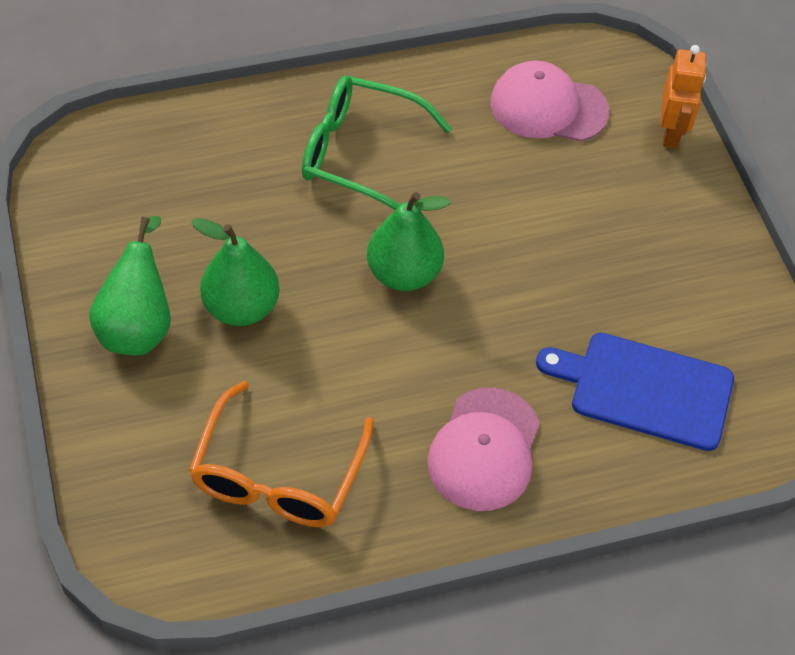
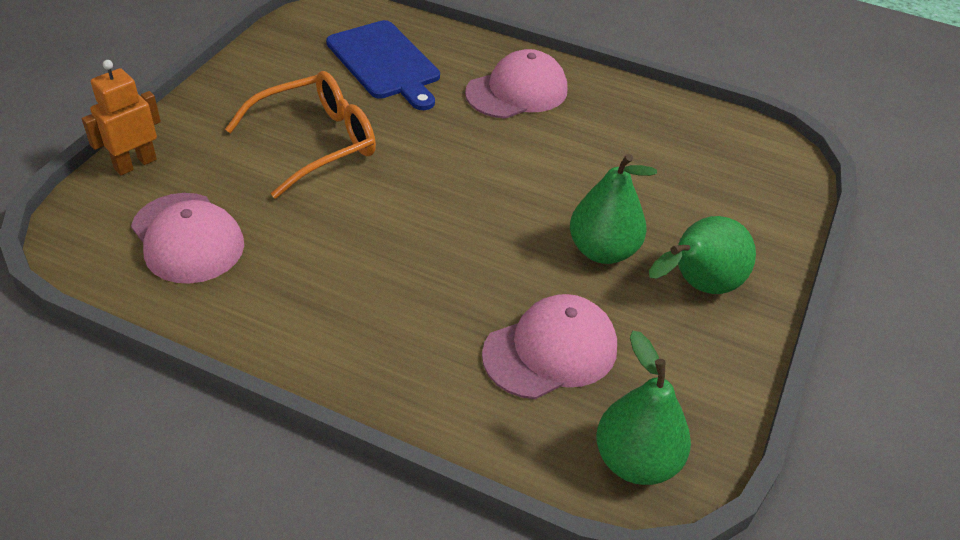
camera: 140 degrees left, 10 degrees down
(211, 194) = (550, 351): none -> pink cap
(278, 475) = (662, 149): orange glasses -> orange glasses (316, 143)
(360, 154) = (385, 301): green glasses -> none
(404, 274) = (456, 200): green pear -> green pear (636, 461)

